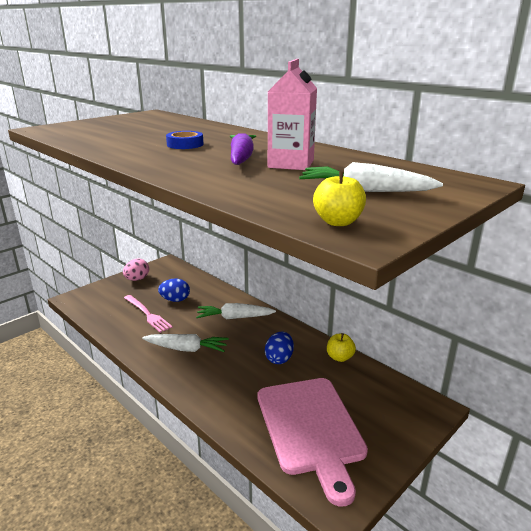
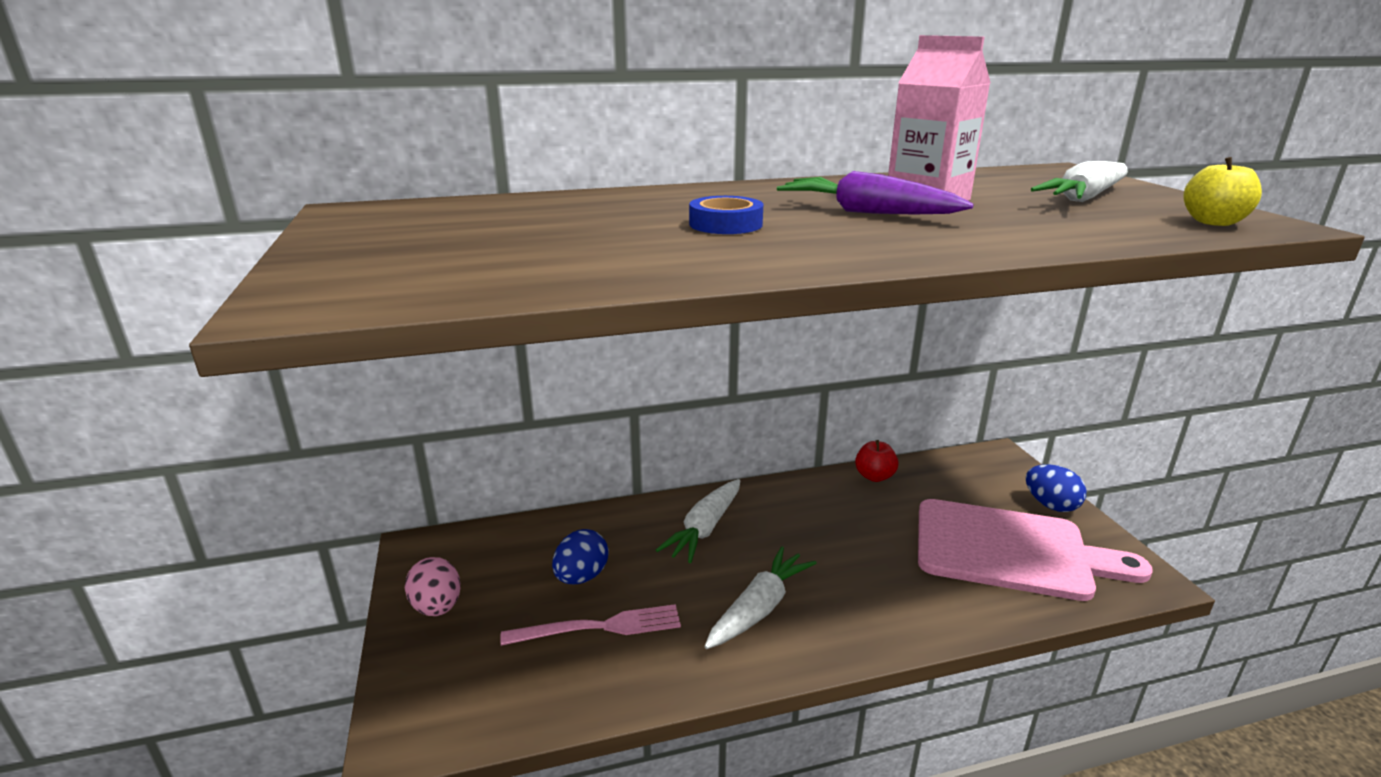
camera: 60 degrees left, 0 degrees up
(279, 358) = (847, 524): blue egg -> blue egg (1050, 505)
(339, 357) = (874, 476): yellow apple -> red apple

